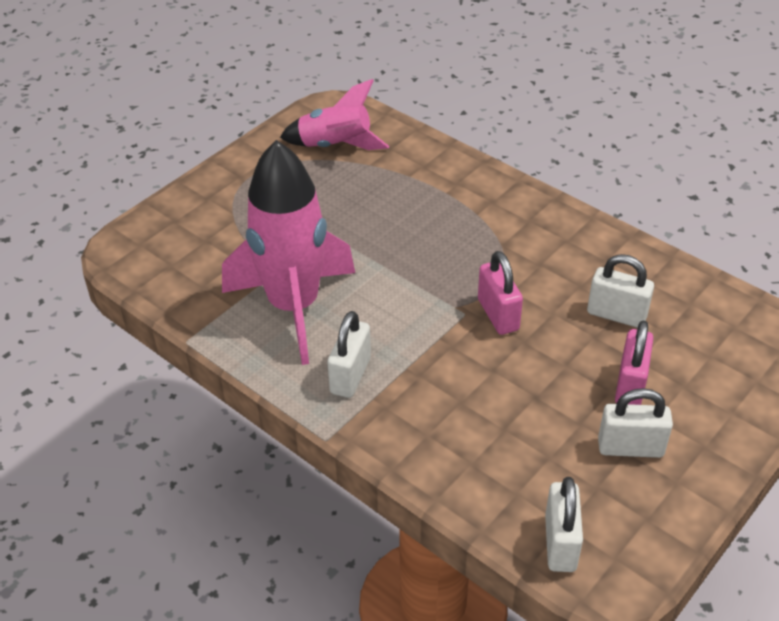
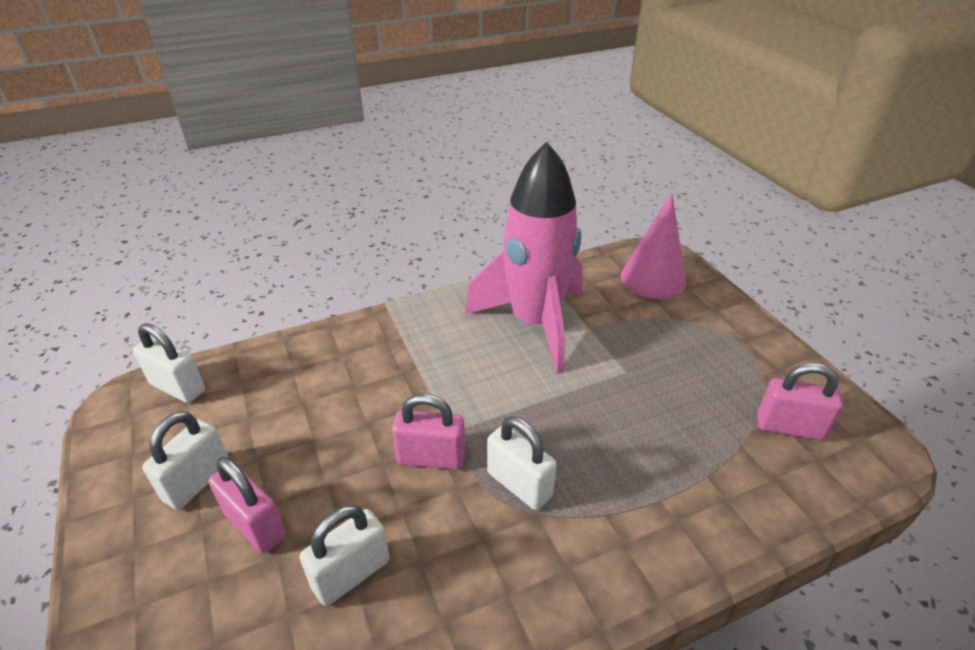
camera: 115 degrees right, 5 degrees down
(173, 244) = (653, 278): none -> pink cone
(336, 146) = (789, 427): pink rocket -> pink padlock
(350, 375) = (434, 332): white padlock -> white padlock (519, 484)

